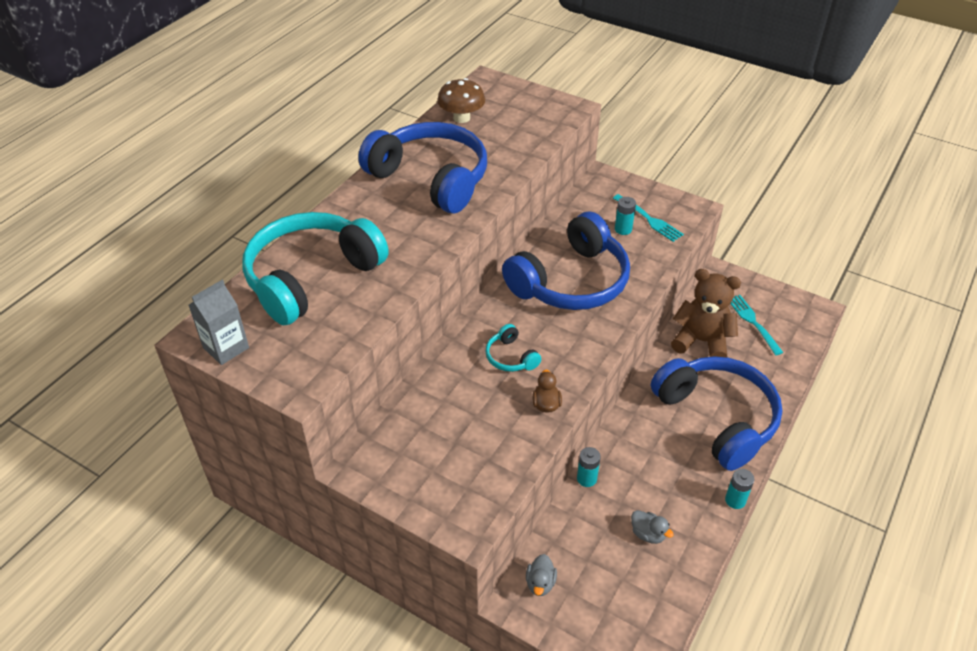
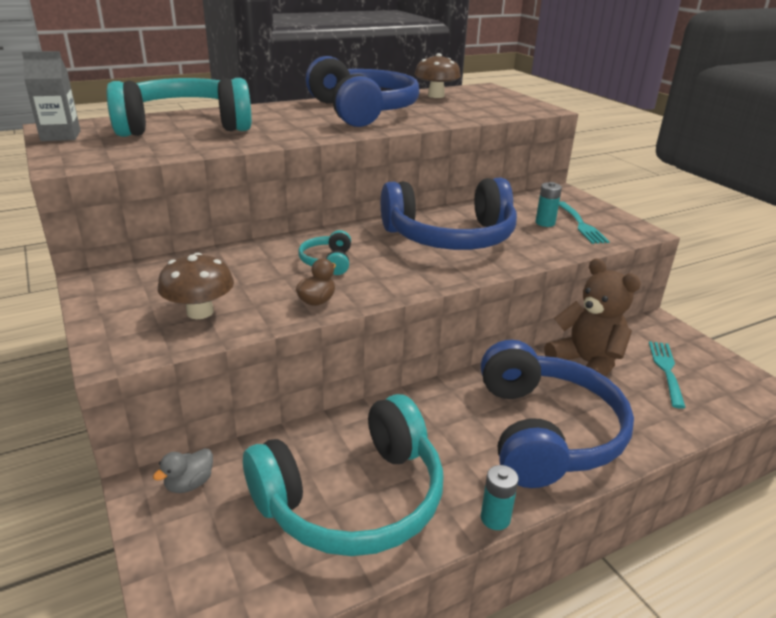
camera: 30 degrees right, 15 degrees down
(478, 459) = (200, 312): none -> brown mushroom
(586, 478) = (341, 419): turquoise battery -> none
(648, 534) = (353, 499): grey duck -> turquoise headphones

